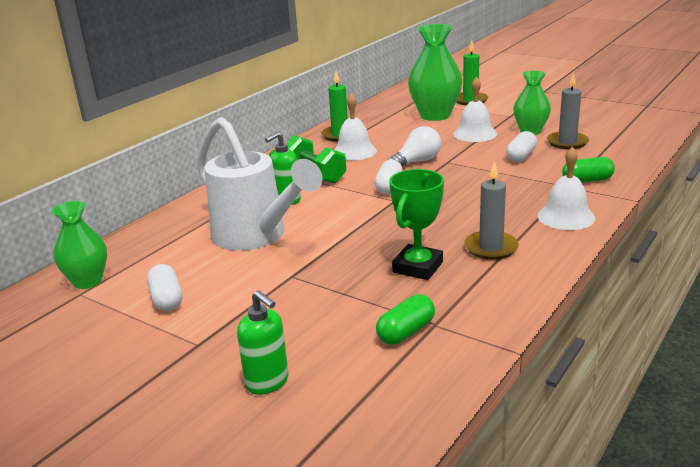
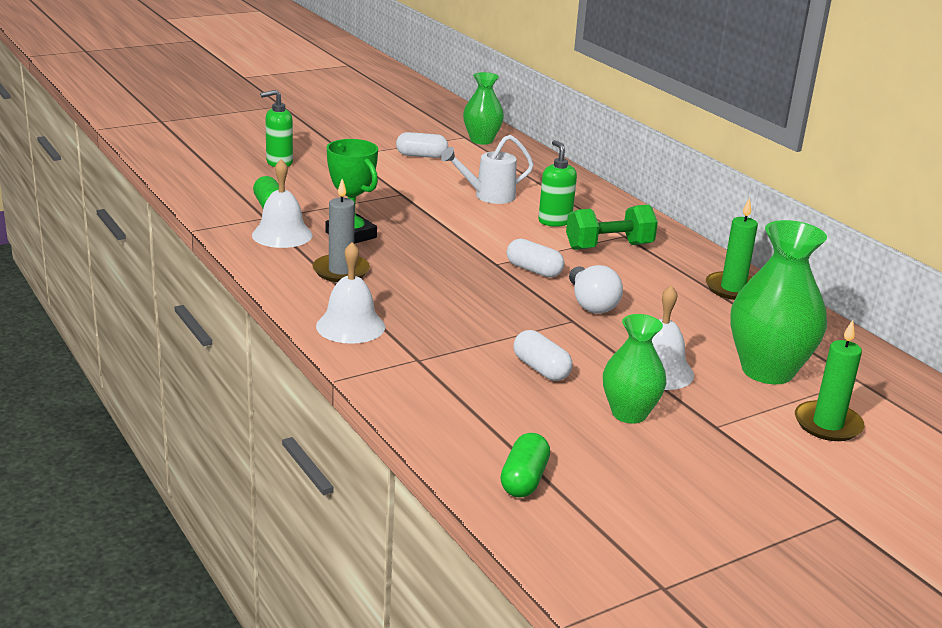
camera: 110 degrees right, 0 degrees up
(256, 236) = (488, 196): white watering can -> white watering can, size x0.55
(354, 151) = (663, 281): white bell -> white bell (282, 235)
(567, 142) = (556, 421): grey candle -> none
(587, 180) = (419, 377): green capsule -> green capsule (524, 480)

